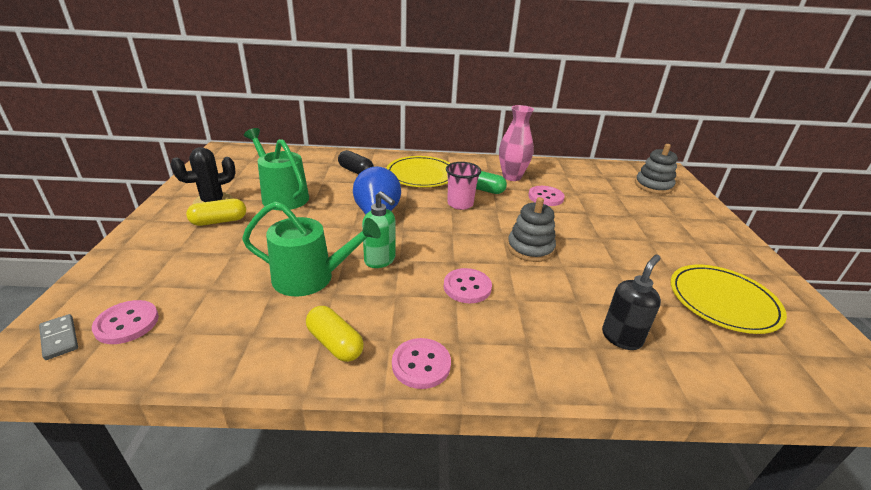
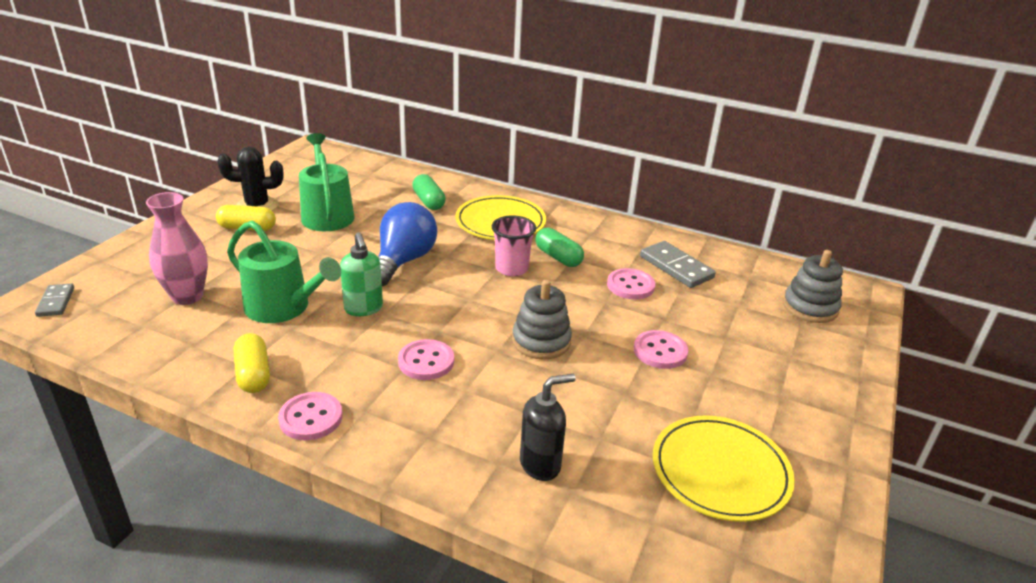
camera: 25 degrees right, 0 degrees up
(127, 323) = (108, 304): pink button -> pink button (660, 351)
(356, 171) = (429, 201): black capsule -> green capsule
(512, 177) = (614, 249): pink vase -> pink vase (187, 296)
(559, 179) = (676, 267): none -> grey domino

